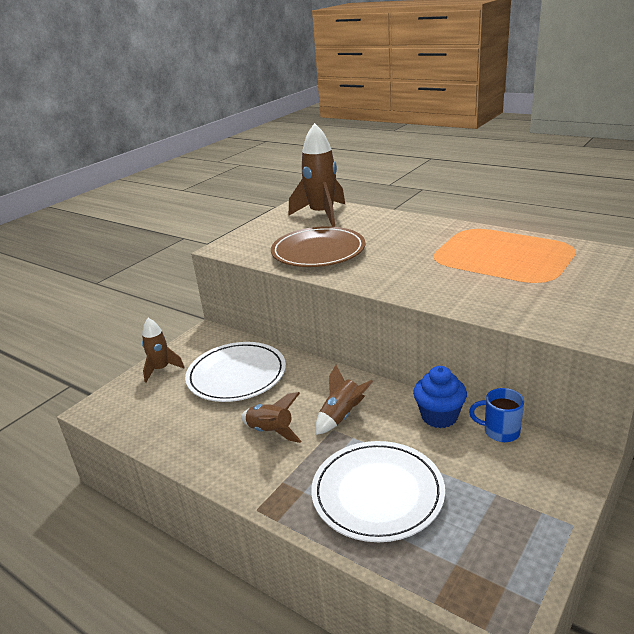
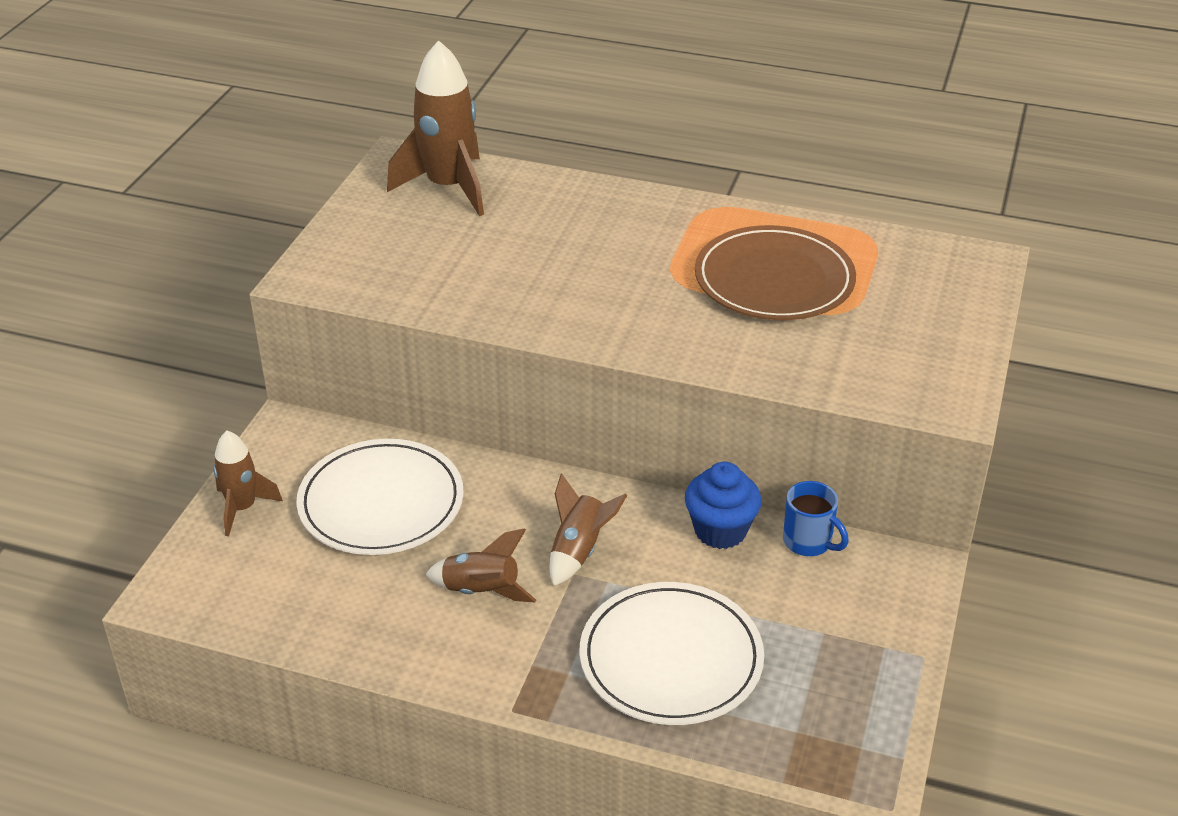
camera: 20 degrees left, 10 degrees up
(318, 251) = (479, 275): brown plate -> brown plate (774, 280)
(500, 431) = (809, 542): blue mug -> blue mug turned 135 degrees counterclockwise

